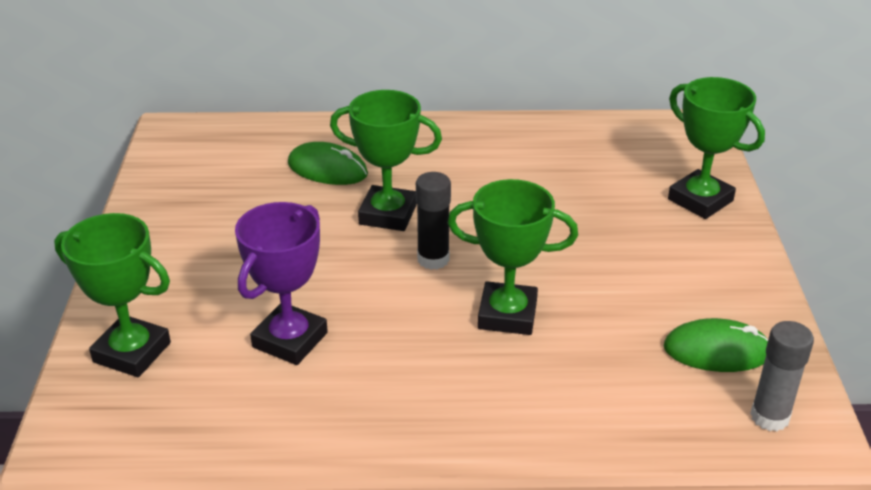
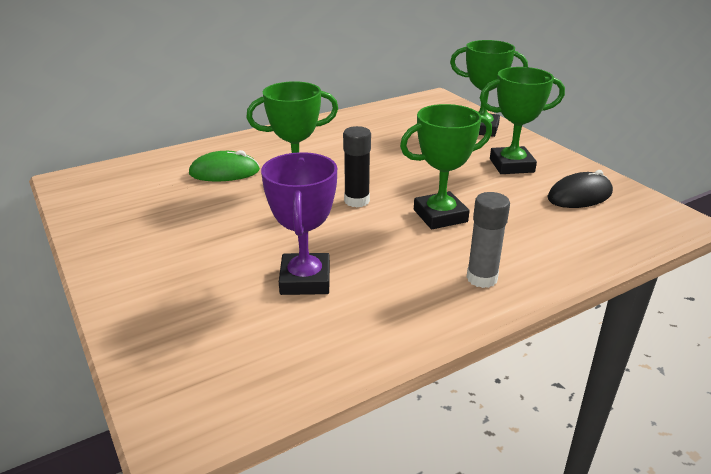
camera: 30 degrees left, 5 degrees down
(132, 352) = (177, 334): green trophy -> green trophy (511, 165)
(717, 351) = (579, 195): green mouse -> black mouse
(769, 417) = (646, 218): grey glue stick -> grey glue stick (482, 278)

